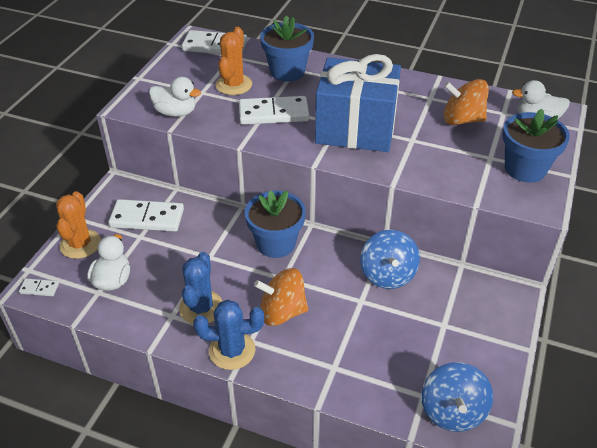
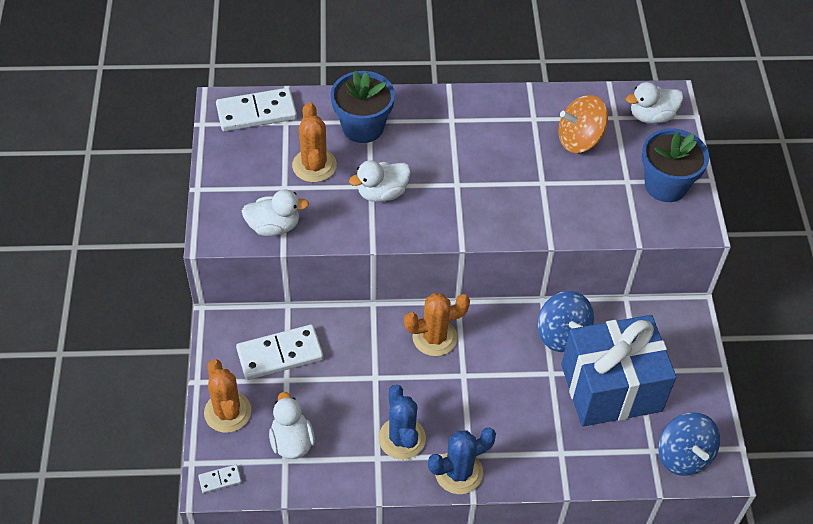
camera: 25 degrees left, 10 degrees up
(273, 113) = (382, 193): white domino -> white duck
(276, 243) = (434, 337): blue flower pot -> orange cactus
(282, 312) = (483, 413): orange spinning top -> none
(355, 129) = (479, 187): blue gift -> blue gift (611, 388)

